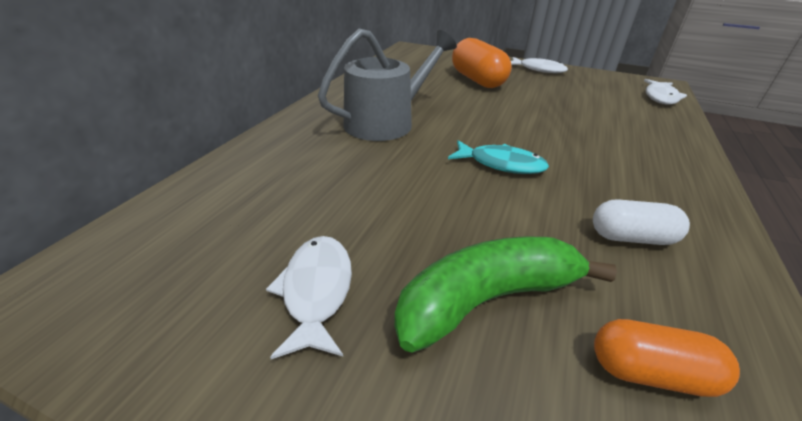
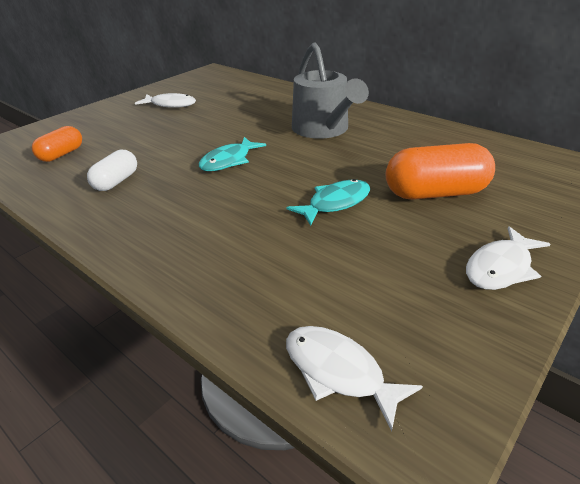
camera: 110 degrees right, 0 degrees up
(487, 299) = (129, 133): green banana -> none
(524, 107) = (335, 203): none -> turquoise fish

